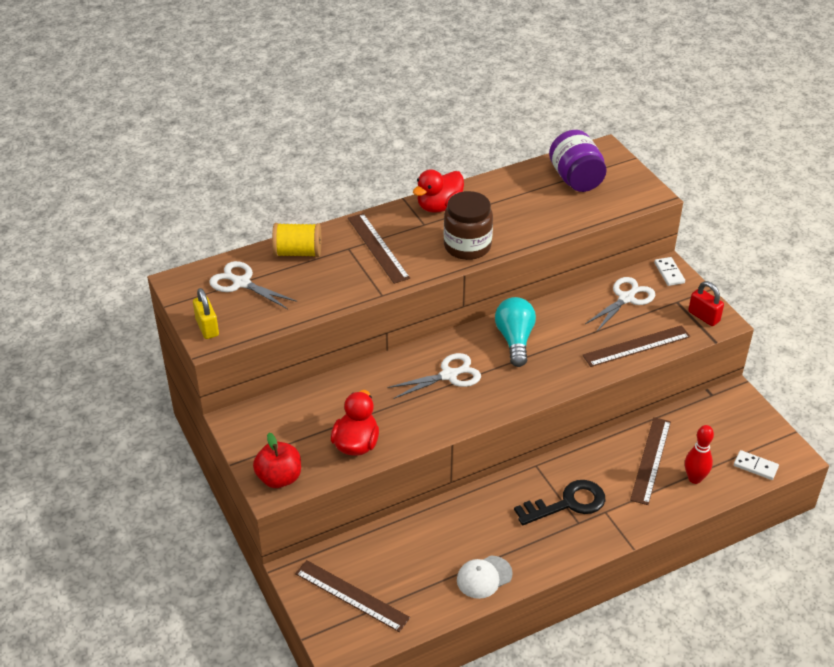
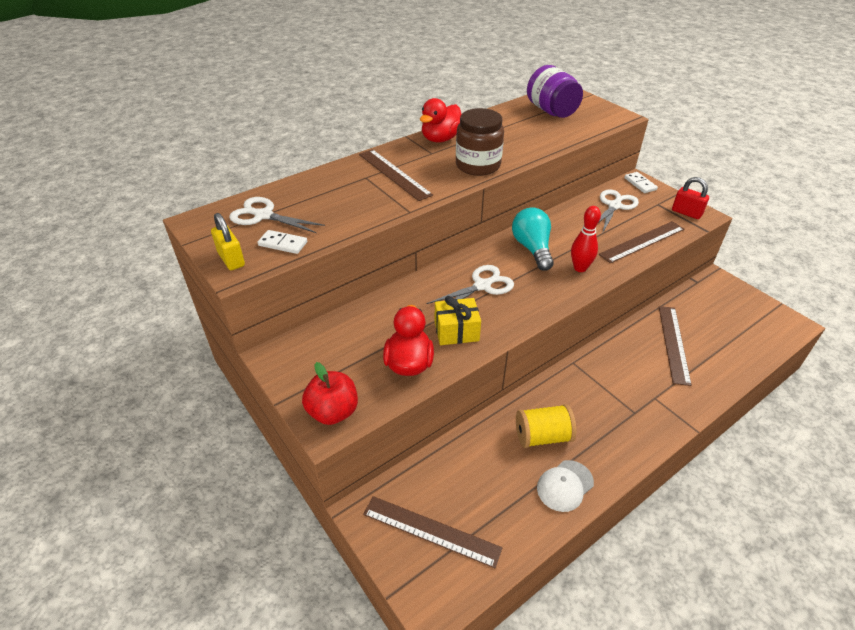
camera: 10 degrees left, 0 degrees up
(298, 252) = (317, 185): yellow spool -> yellow spool (542, 436)
(409, 419) = (456, 331): none -> yellow gift
(567, 503) = (617, 395): black key -> none
(694, 478) = (720, 355): red bowling pin -> red bowling pin (580, 268)
(755, 466) = (766, 337): white domino -> white domino (283, 244)

